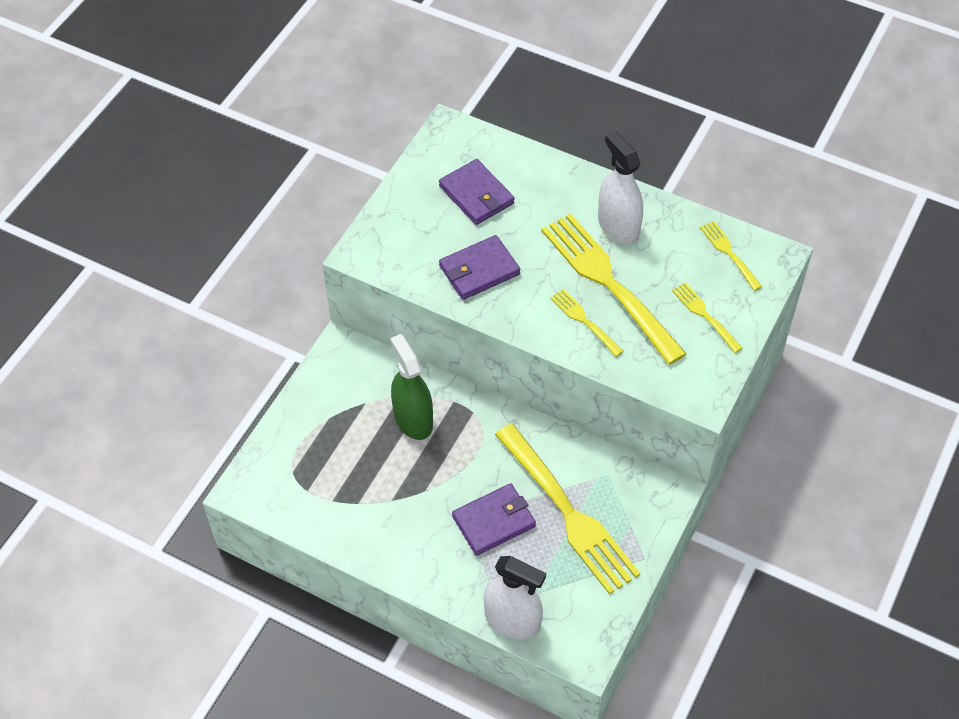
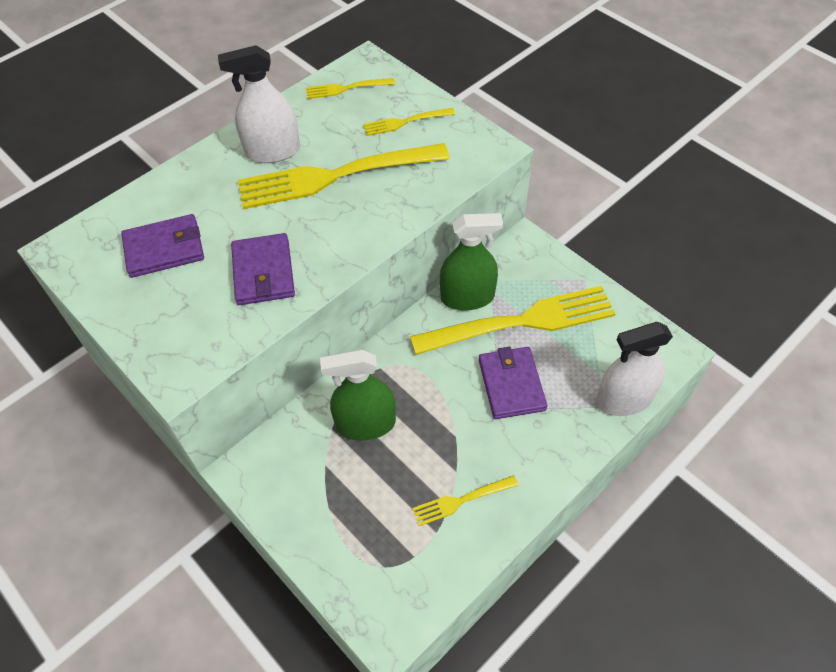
camera: 70 degrees left, 0 degrees up
(512, 620) = (624, 399): white spray bottle -> white spray bottle turned 150 degrees counterclockwise
(579, 459) = (467, 297): none -> green spray bottle
(584, 321) = (370, 206): yellow fork -> yellow fork (461, 500)

